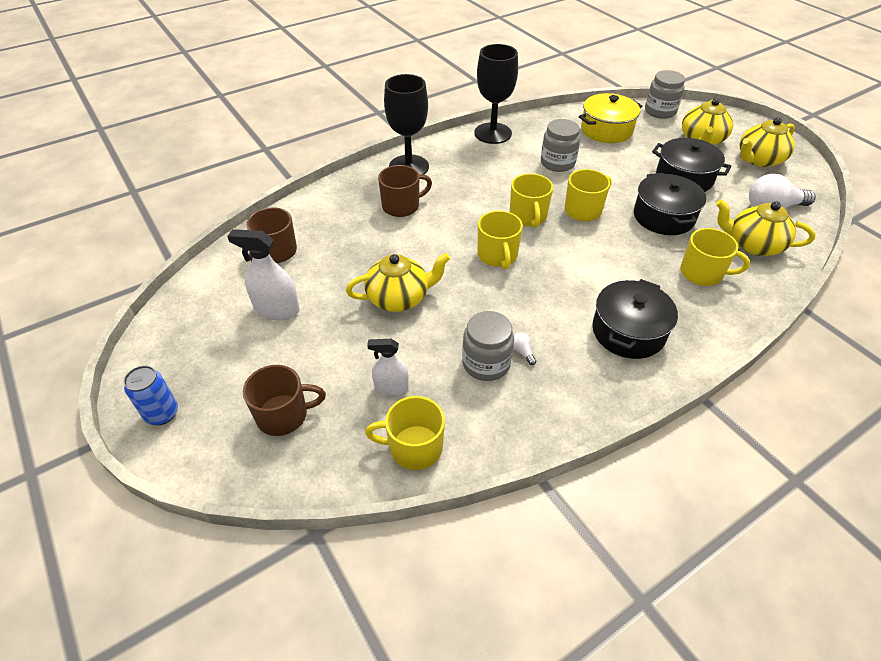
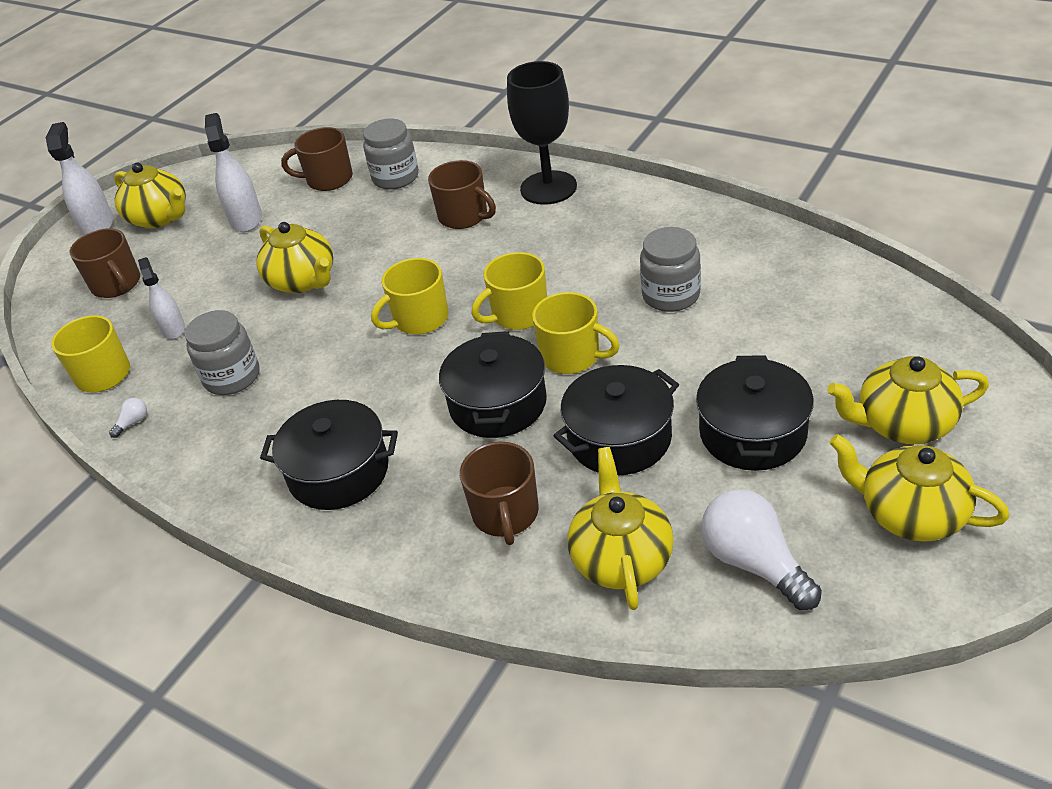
camera: 70 degrees right, 5 degrees down
(162, 413) = (98, 226): blue can -> white spray bottle
(205, 364) = (160, 217): none -> yellow teapot
(493, 133) = (692, 216): black goblet -> none
(522, 352) = (261, 396): white light bulb -> white light bulb (133, 423)
(606, 130) = (817, 310): yellow pot -> none
(606, 248) = (498, 404): none -> black pot
(660, 111) = (952, 349): grey jar -> grey jar (395, 177)
(702, 273) = (506, 514): yellow mug -> brown mug

